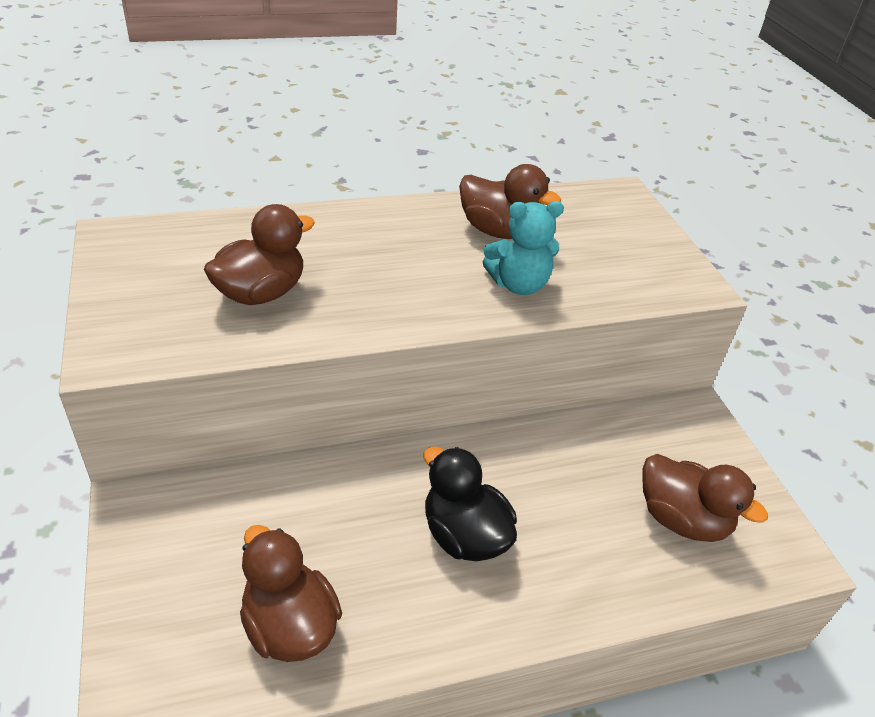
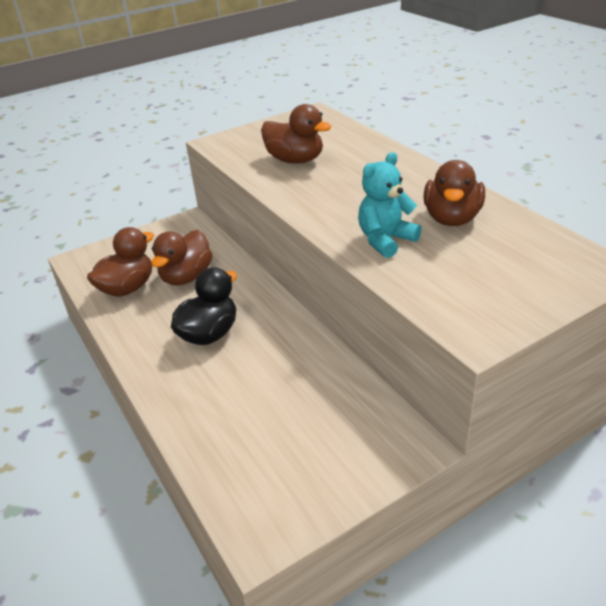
camera: 80 degrees right, 5 degrees down
(518, 284) = (385, 240): turquoise teddy bear -> turquoise teddy bear turned 75 degrees clockwise
(682, 519) = (271, 447): brown duck -> brown duck (186, 277)

